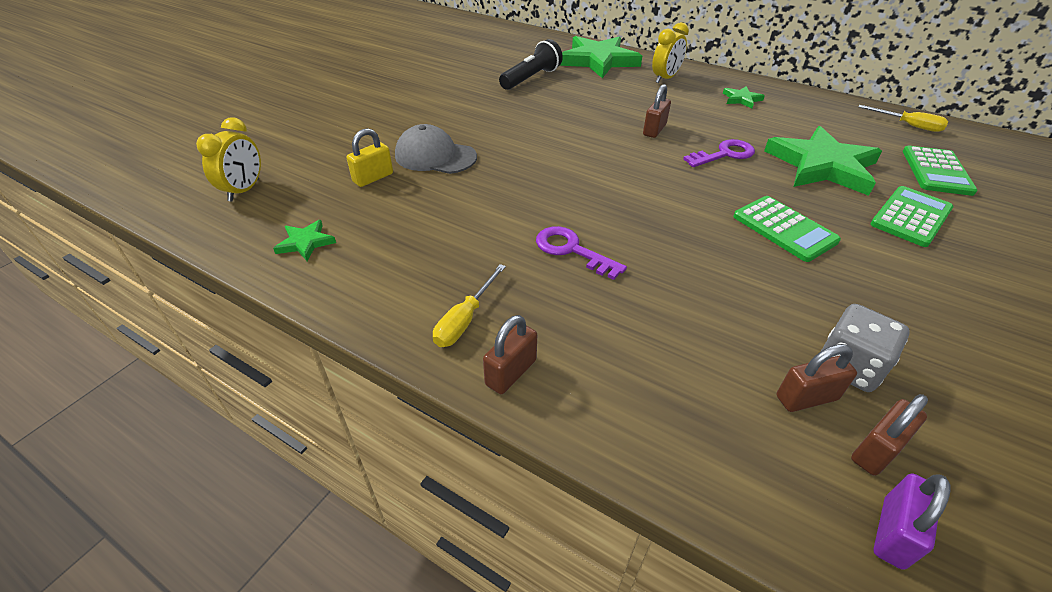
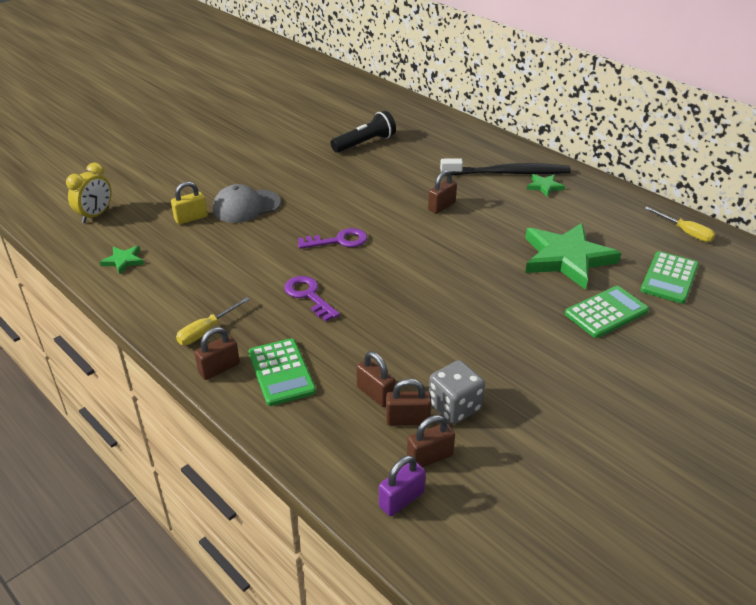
camera: 15 degrees right, 5 degrees down
(435, 156) = (246, 206): grey cap -> grey cap turned 60 degrees counterclockwise
(598, 61) = (437, 131): green star -> none
(665, 78) = (487, 157): yellow clock -> none
(697, 91) = (508, 173): none -> black toothbrush
(724, 154) = (487, 236): purple key -> purple key (338, 241)
(740, 368) = (375, 394): none -> brown padlock
(784, 229) = (488, 305): green calculator -> green calculator (281, 372)

